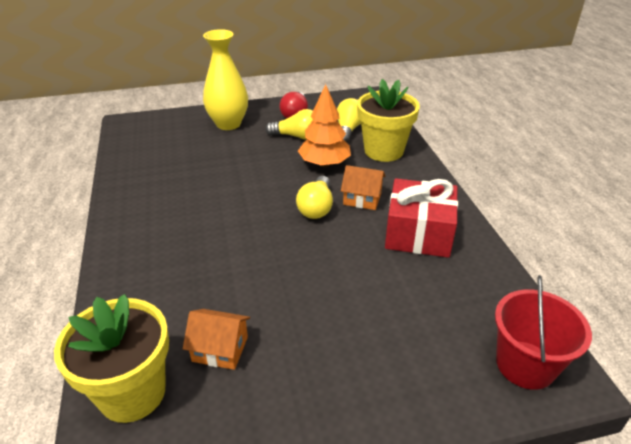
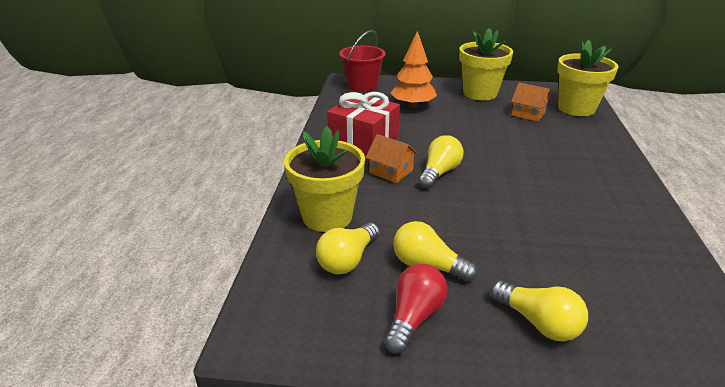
camera: 160 degrees left, 5 degrees down
(228, 124) = (538, 322): yellow vase -> yellow light bulb
(308, 400) = (480, 93): none -> yellow flower pot
(324, 164) = (409, 215): orange tree -> orange tree (412, 105)

